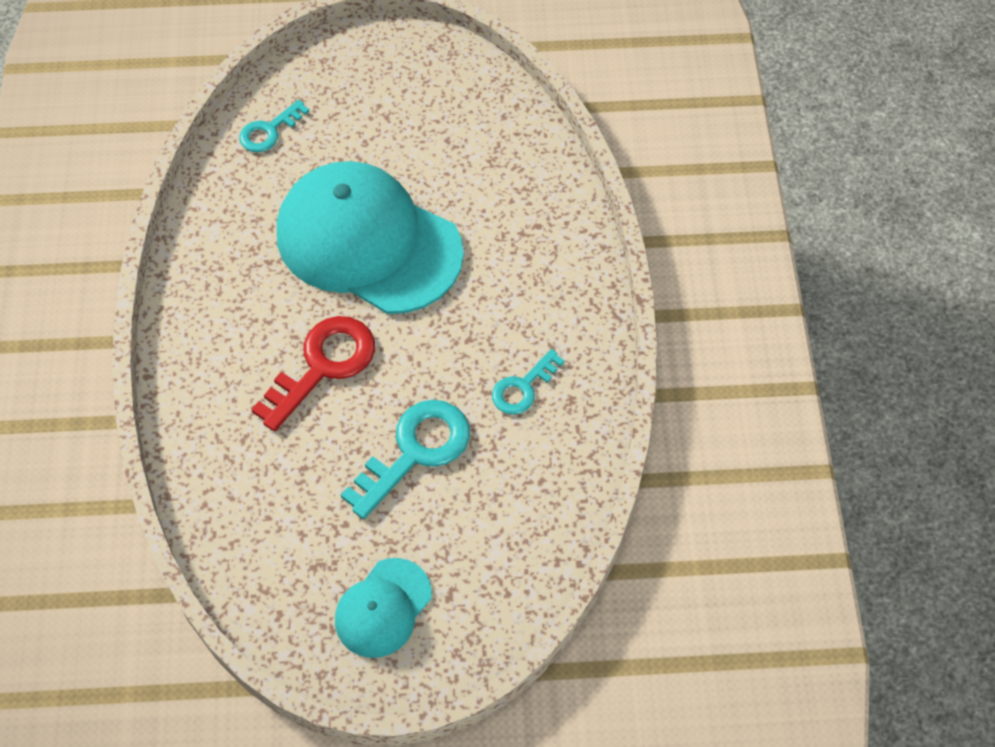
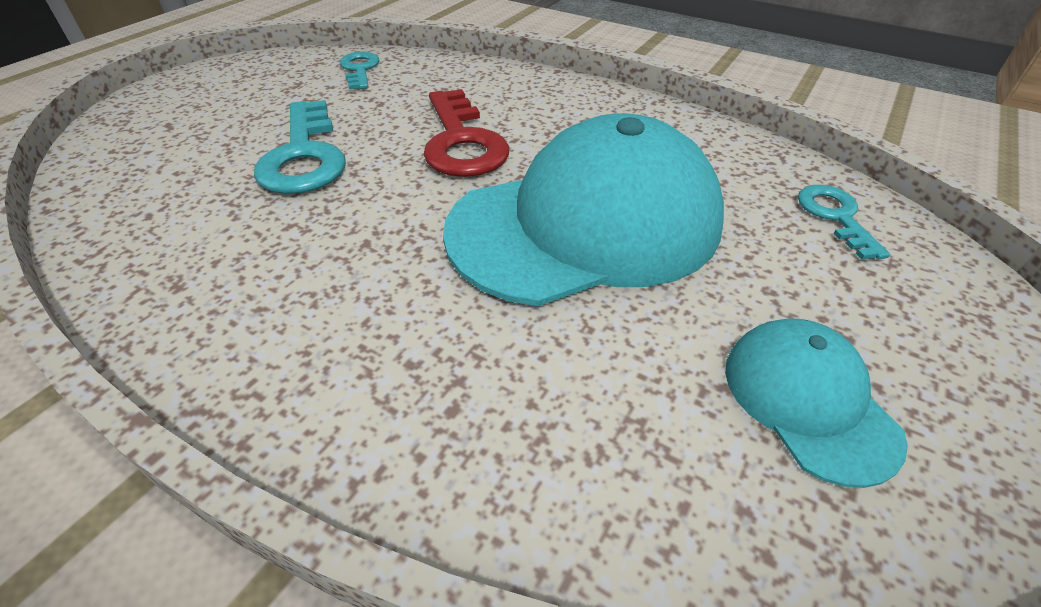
camera: 125 degrees right, 15 degrees down
(383, 608) = (218, 96): turquoise cap -> turquoise cap (808, 400)
(523, 388) = (250, 254): turquoise key -> turquoise key (359, 69)

